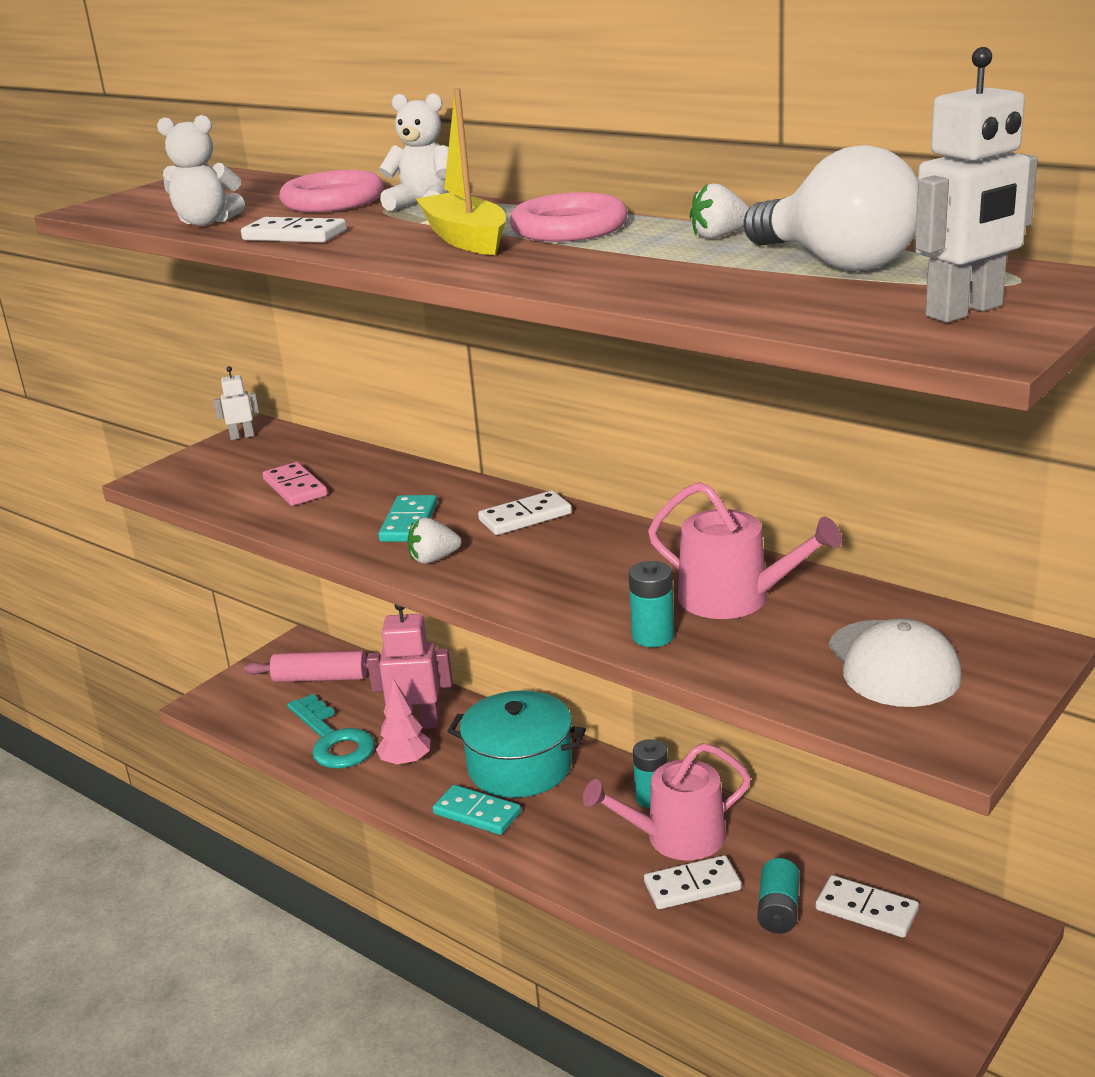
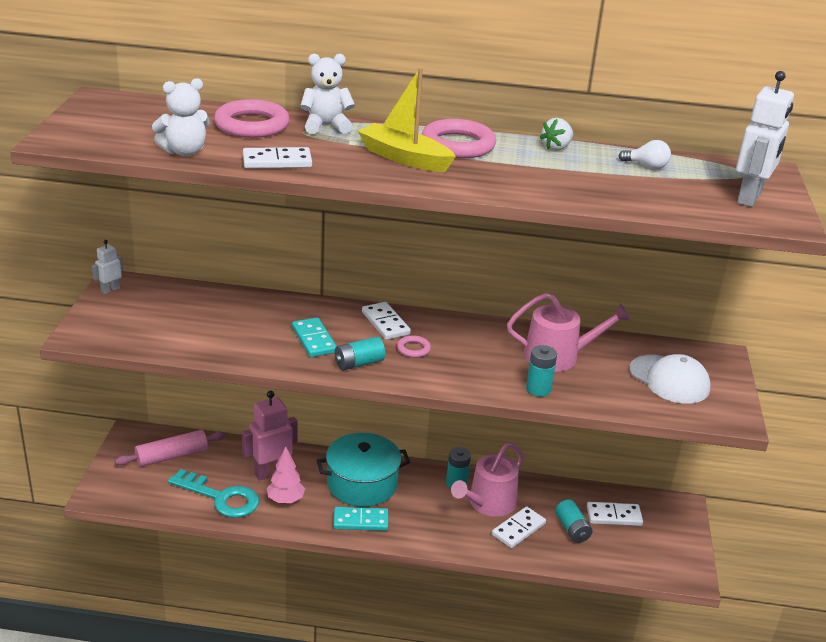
camera: 35 degrees left, 5 degrees up
(295, 488) = (202, 326): pink domino -> none
(433, 559) = (359, 363): white strawberry -> turquoise battery
(525, 517) = (385, 323): white domino -> white domino turned 60 degrees counterclockwise
(527, 554) = (413, 349): none -> pink ring
(836, 263) = (646, 166): white light bulb -> white light bulb, size x0.43

